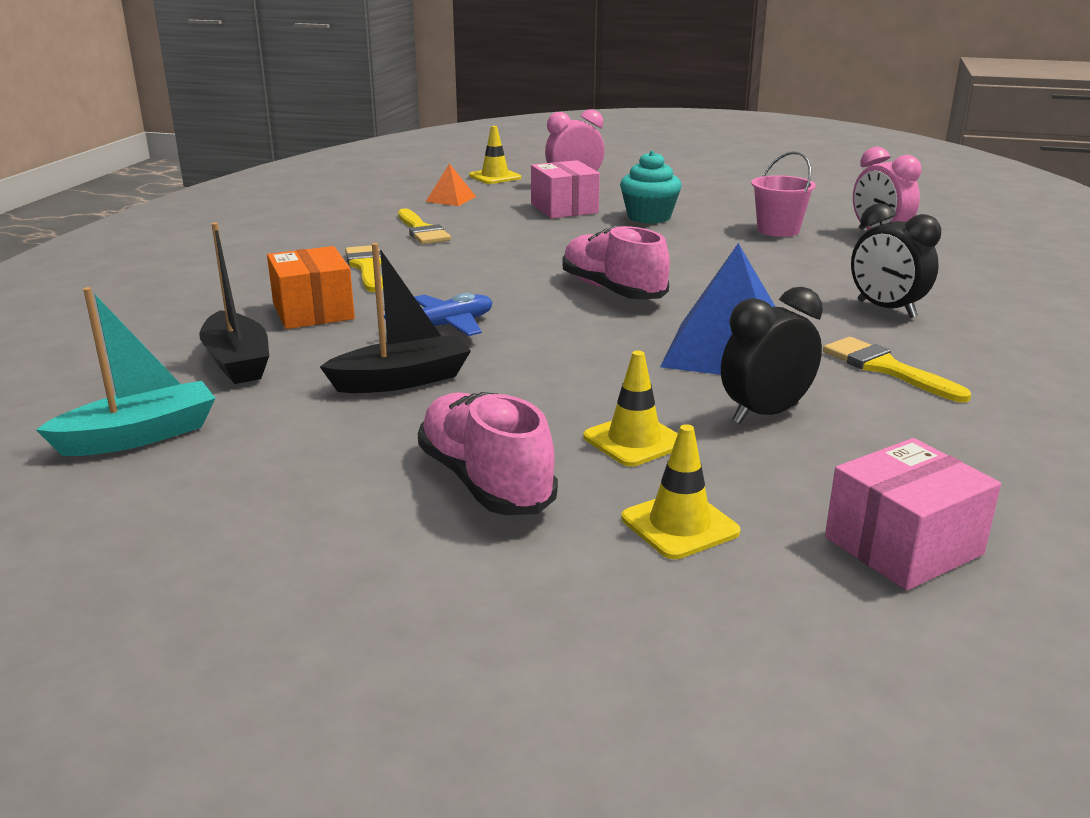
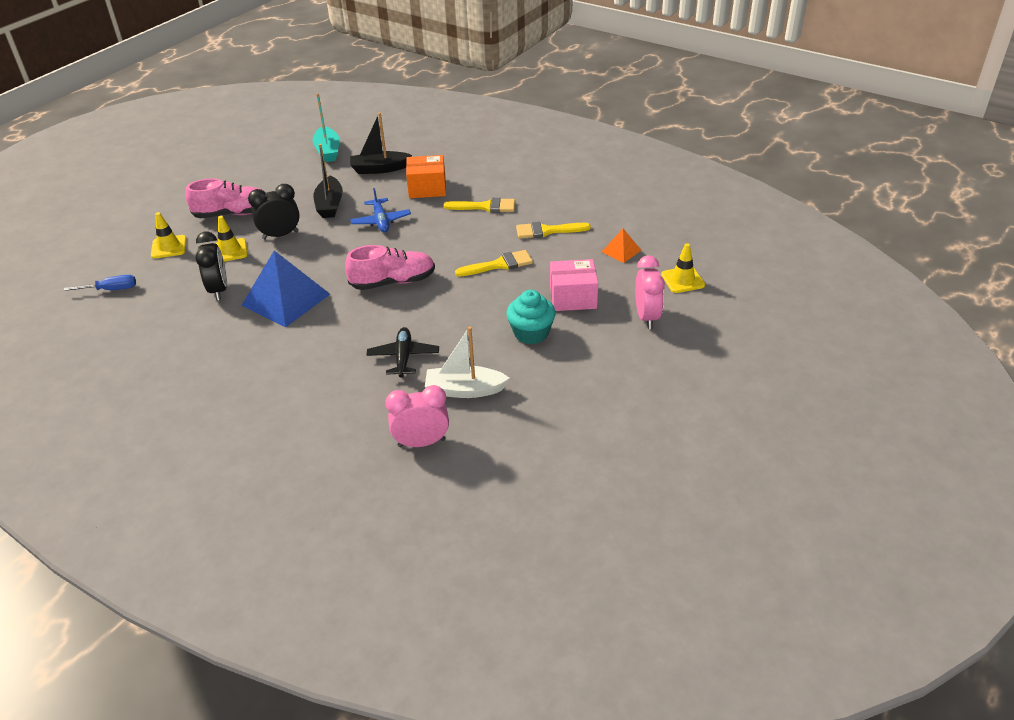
camera: 110 degrees right, 15 degrees up
(762, 261) = (403, 357): none -> black plane
(778, 230) = (464, 390): pink bucket -> white boat
(886, 309) = (290, 378): black clock -> black clock (280, 235)
(886, 368) = (225, 344): yellow brush -> yellow brush (499, 265)
(903, 546) = (111, 289): pink box -> blue screwdriver

